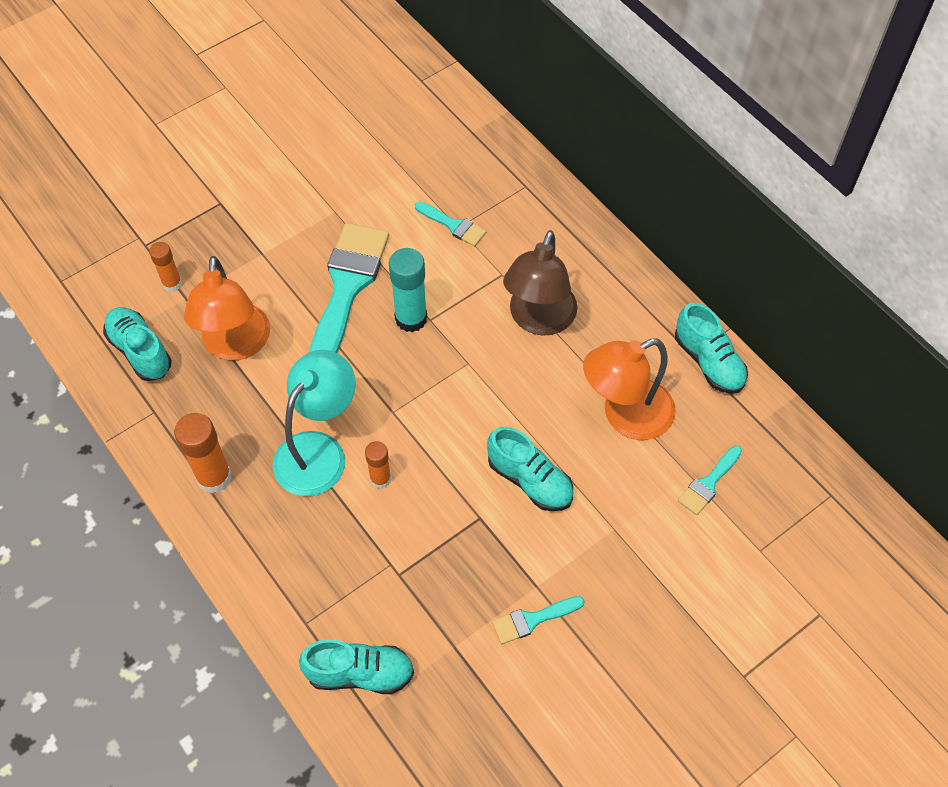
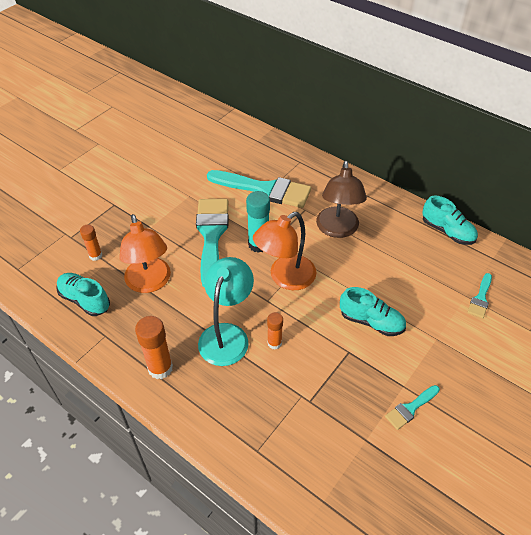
camera: 15 degrees left, 10 degrees down
(360, 673) = (308, 476): turquoise shoe -> none
(453, 225) = (265, 189): turquoise brush -> turquoise brush, size x2.14
(625, 416) = (413, 271): orange lamp -> orange lamp (285, 278)

